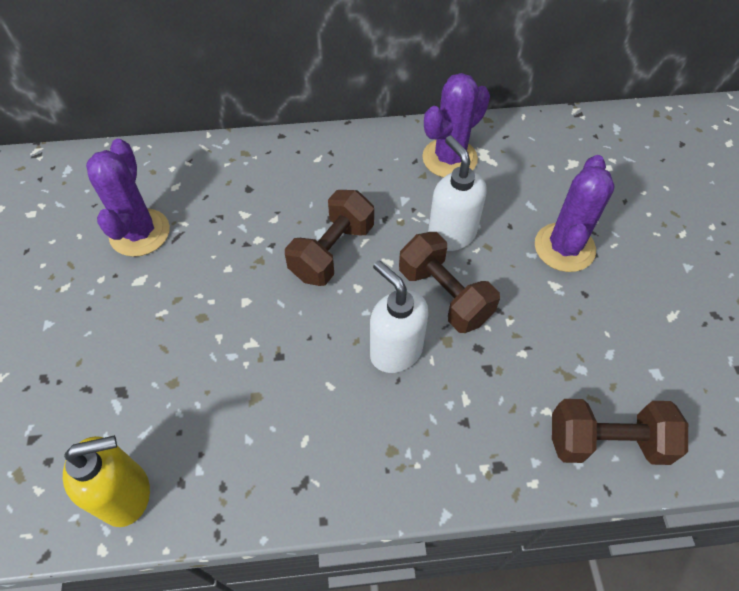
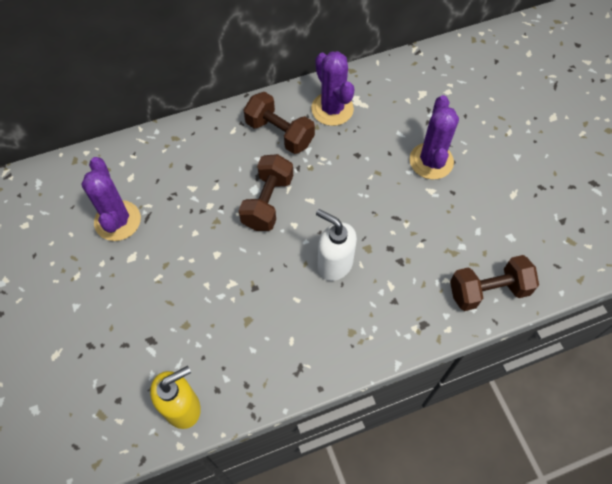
camera: 15 degrees left, 5 degrees up
(444, 295) = (357, 216): brown dumbbell -> brown dumbbell (279, 133)
(449, 158) = (332, 109): purple cactus -> purple cactus turned 60 degrees counterclockwise
(451, 234) = (349, 169): white soap dispenser -> none

